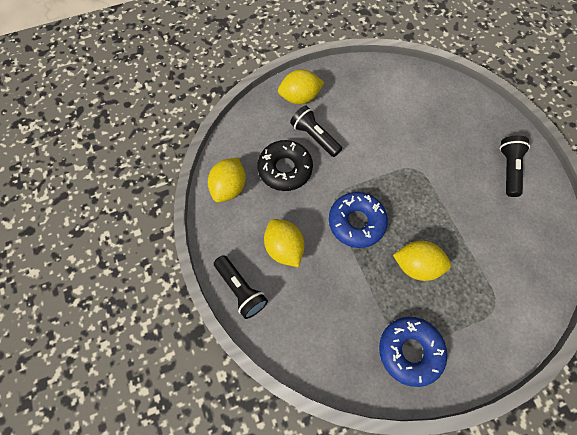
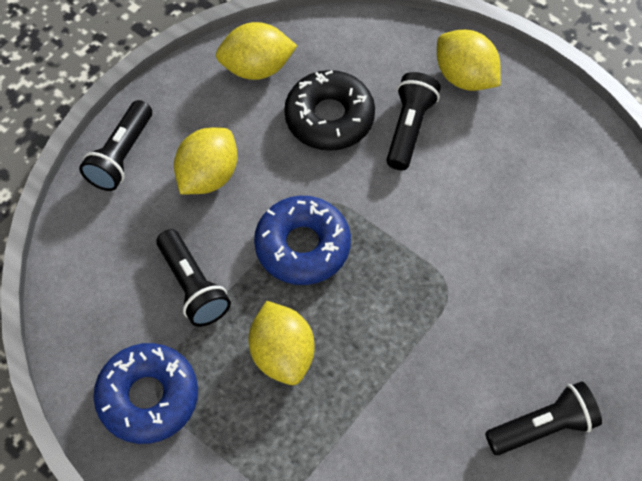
camera: 60 degrees right, 5 degrees down
(351, 291) = (193, 286): none -> black flashlight

